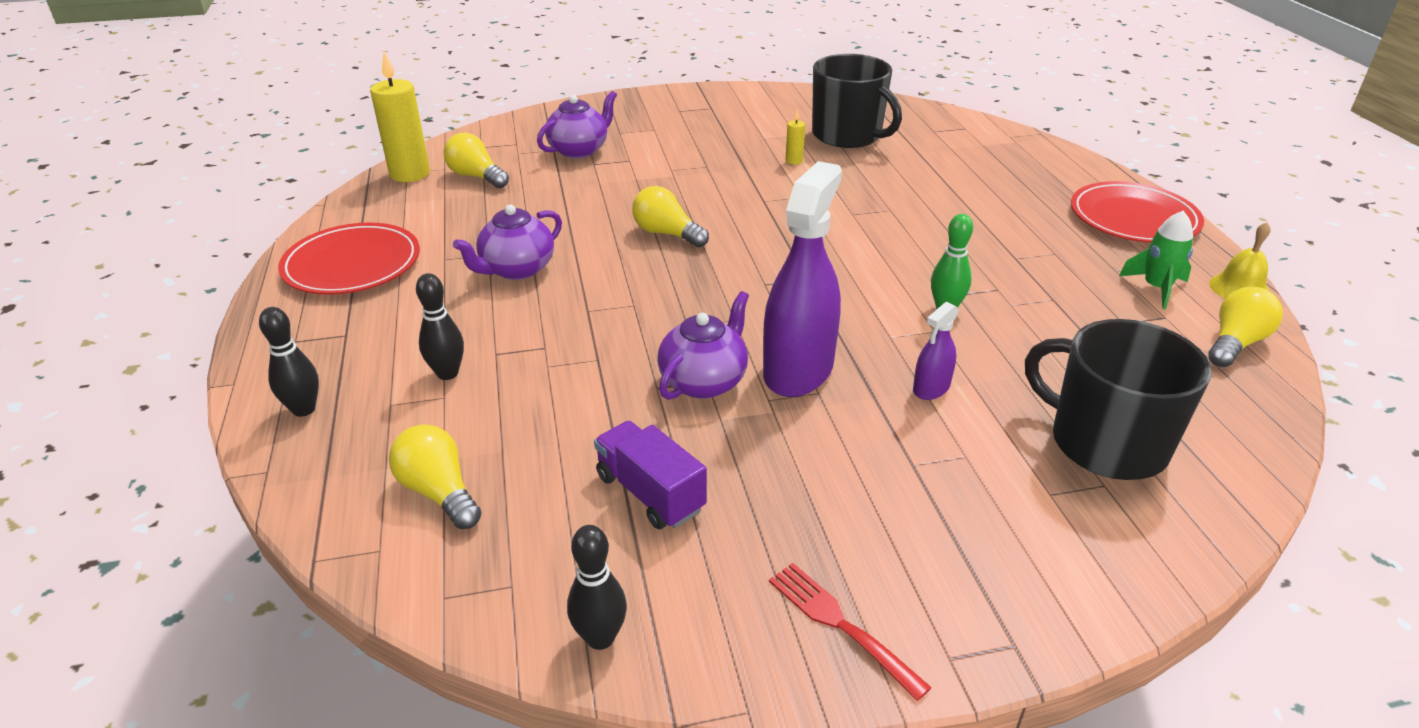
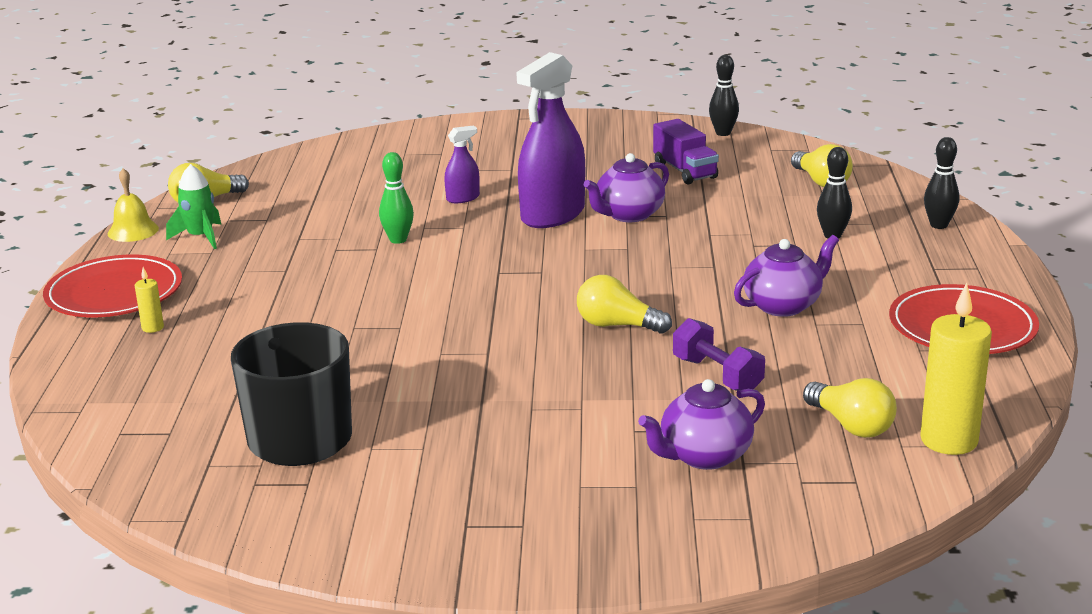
camera: 165 degrees left, 10 degrees down
(574, 201) = (717, 375): none -> purple dumbbell
(667, 234) = (617, 325): yellow light bulb -> yellow light bulb turned 150 degrees clockwise
(794, 161) = (410, 403): yellow candle -> yellow candle (152, 328)
(842, 625) = (598, 127): red fork -> none
(1105, 443) = (379, 167): black mug -> none

